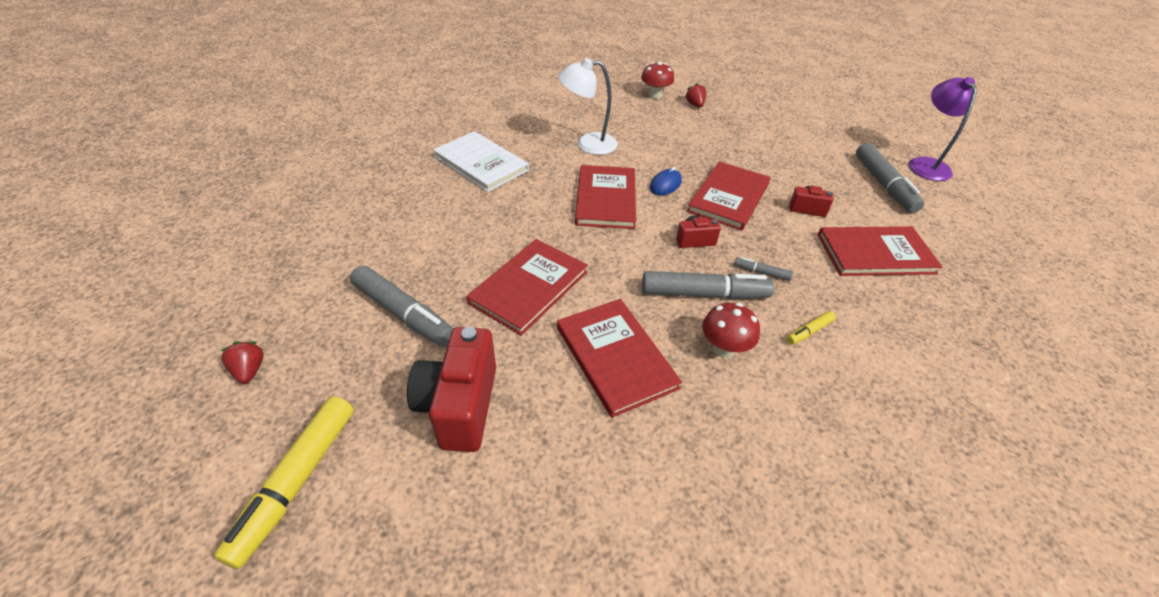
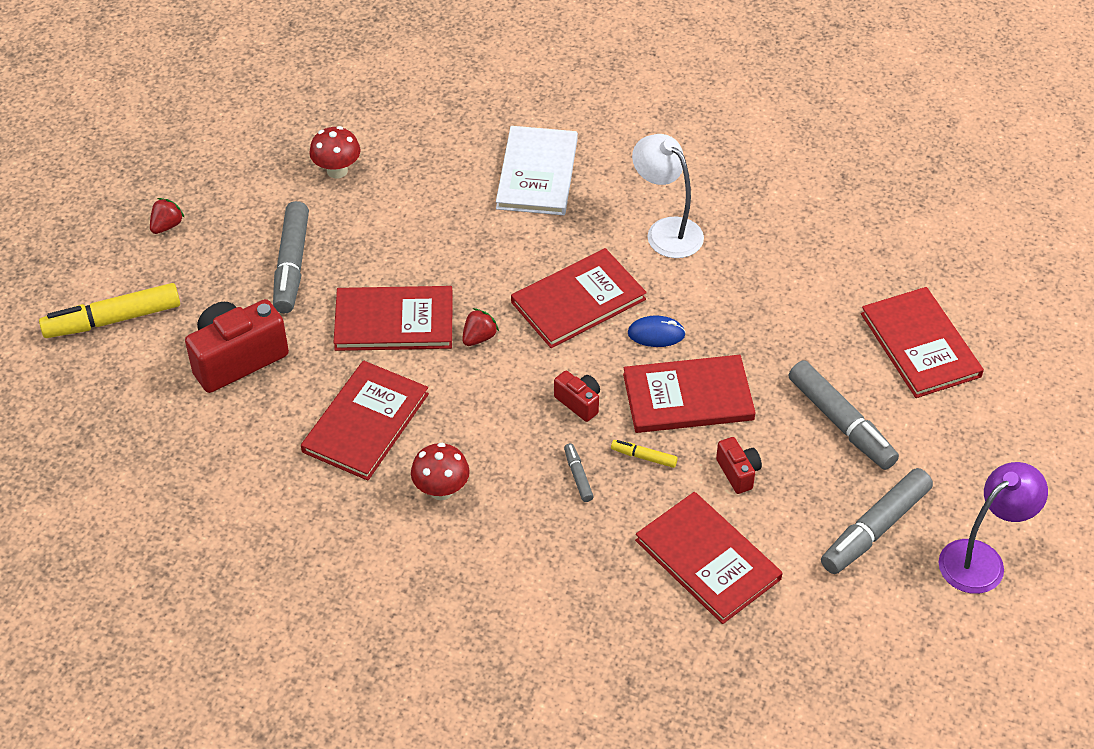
camera: 55 degrees right, 5 degrees up
(655, 96) = (853, 228): red mushroom -> red mushroom (337, 171)
(695, 105) = (874, 275): red strawberry -> red strawberry (479, 337)
(704, 294) = (502, 445): grey marker -> grey marker (841, 423)
(756, 115) = (920, 345): none -> red book
(809, 331) = (522, 543): yellow marker -> yellow marker (644, 457)

